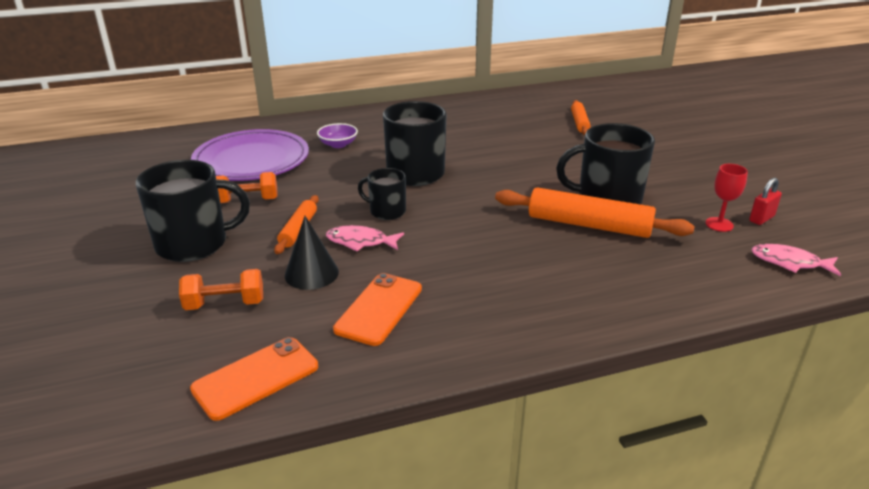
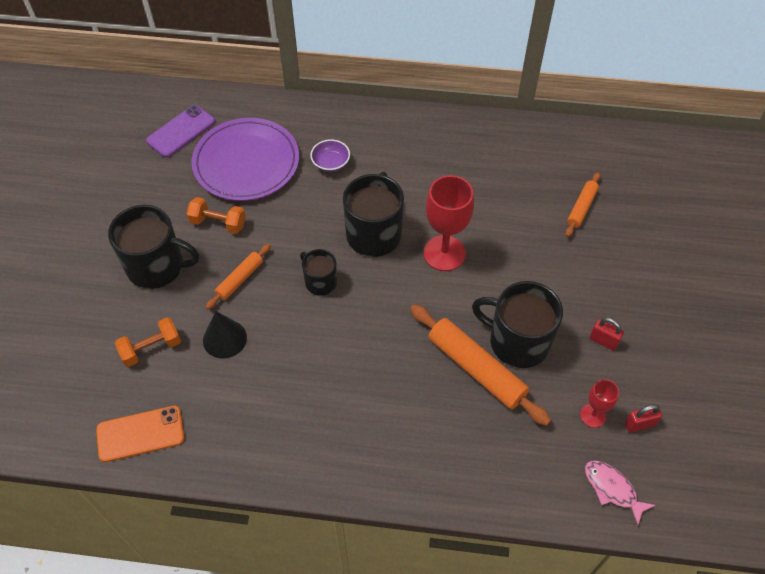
camera: 25 degrees right, 25 degrees up
(167, 157) = (181, 131): none -> purple phone
(225, 304) = (151, 348): orange dumbbell -> orange dumbbell turned 45 degrees counterclockwise
(360, 242) = (279, 314): pink fish -> none
(379, 309) = (252, 400): orange phone -> none
(490, 168) = (444, 253): none -> red goblet
(676, 182) = (603, 341): none -> red padlock

